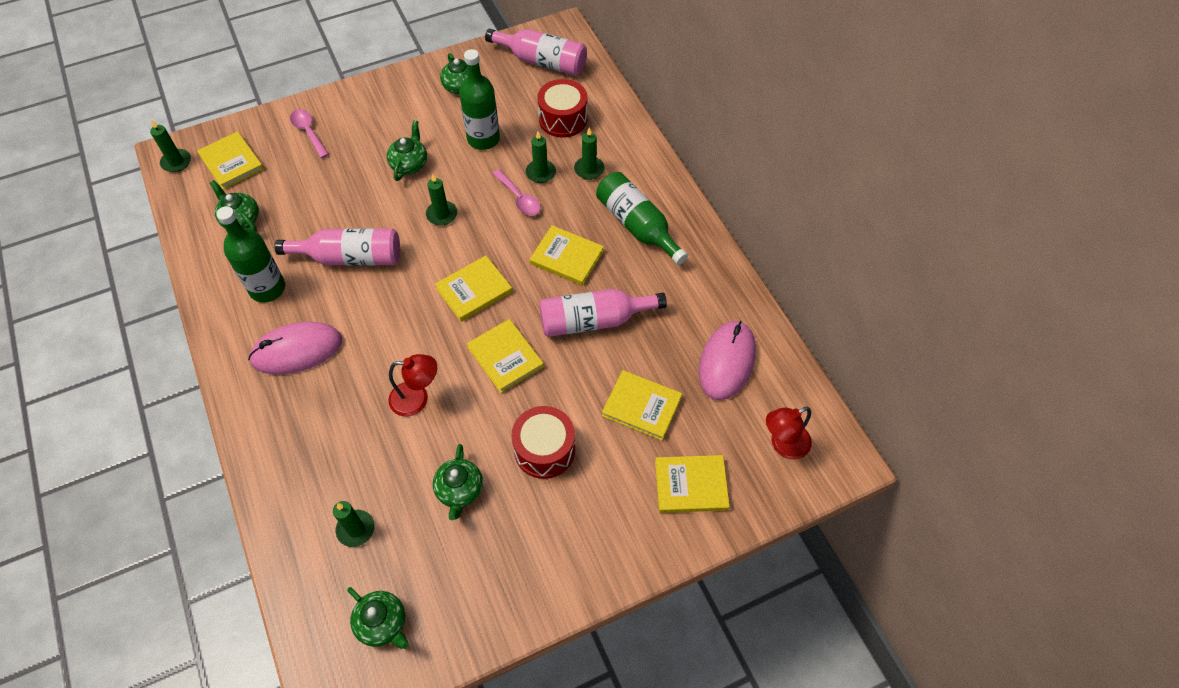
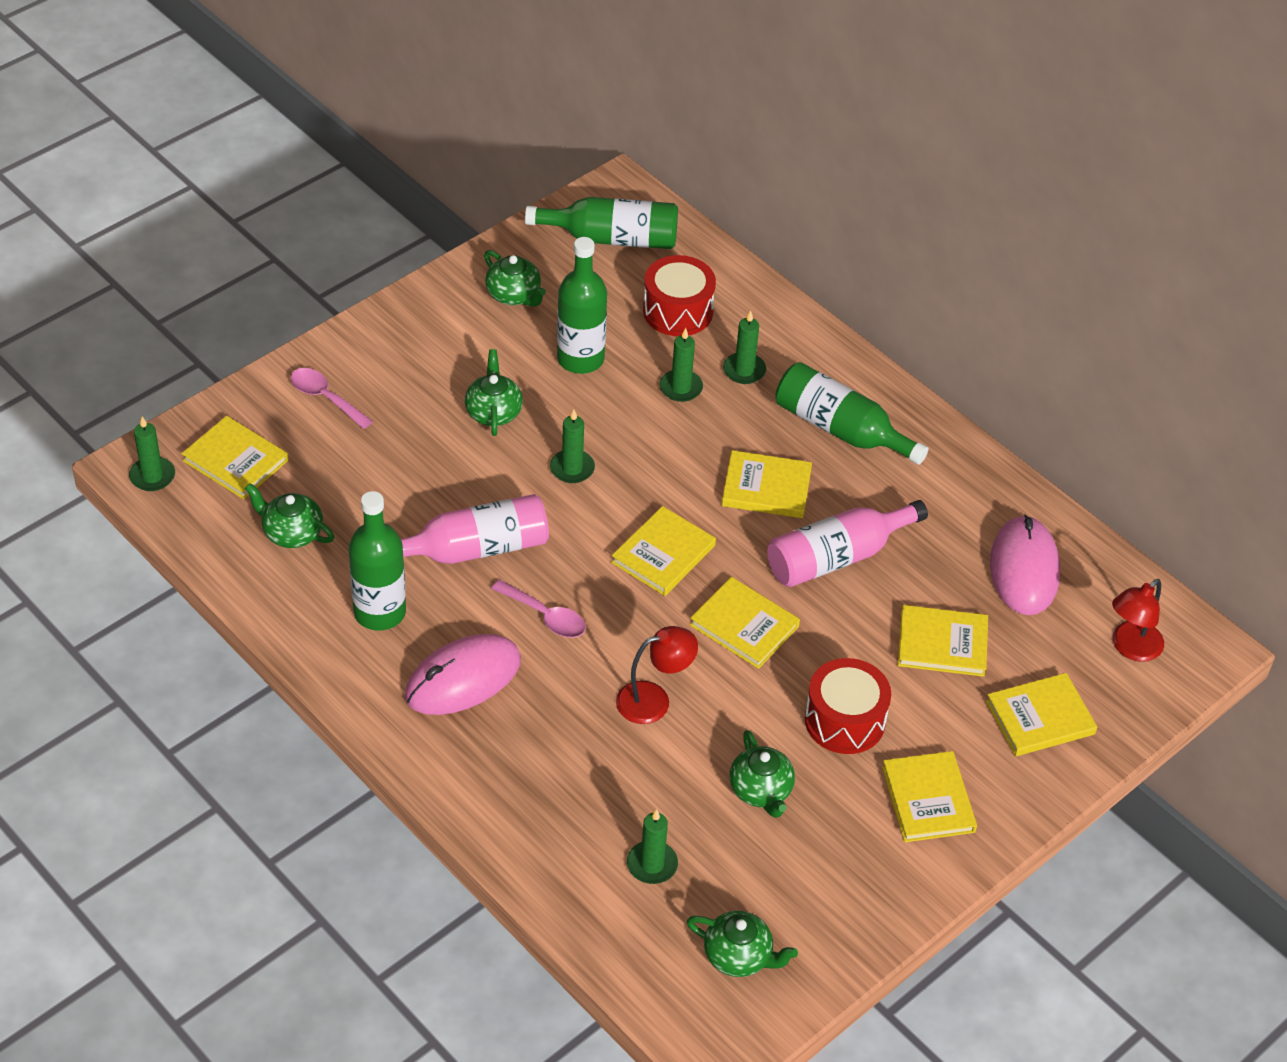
camera: 20 degrees left, 10 degrees down
(519, 198) = (668, 427): pink spoon -> pink spoon (545, 616)
(542, 61) = (612, 238): pink bottle -> green bottle
(578, 531) = (928, 799): none -> yellow book

